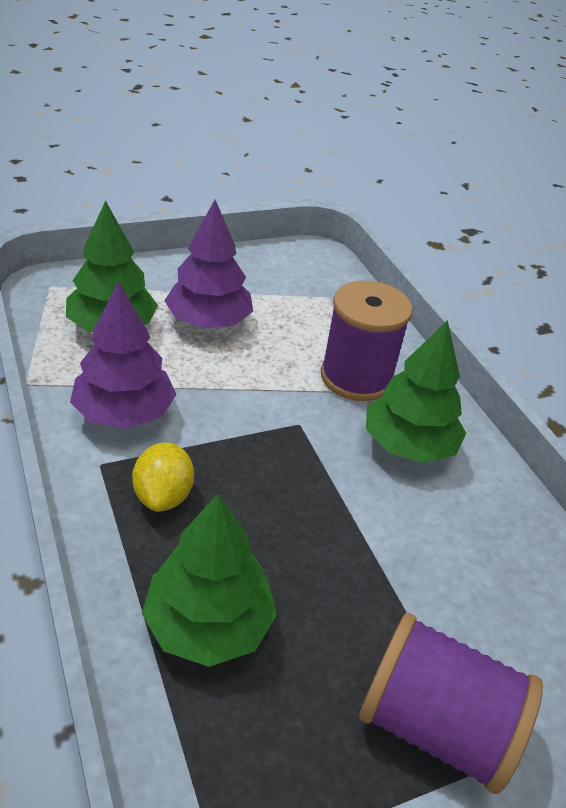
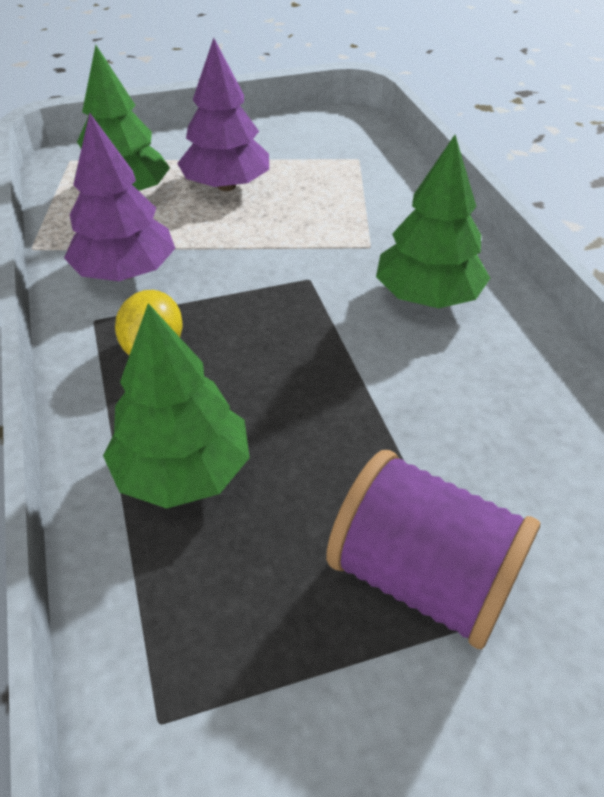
camera: 10 degrees right, 5 degrees up
(356, 377) = (378, 233): purple spool -> none

